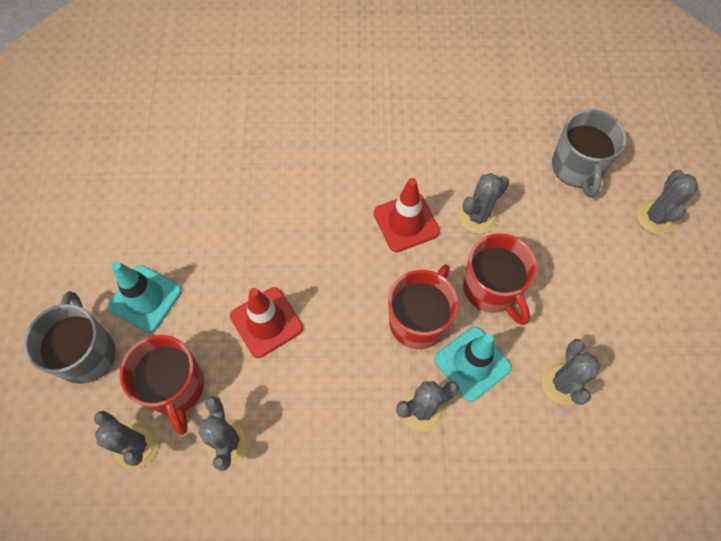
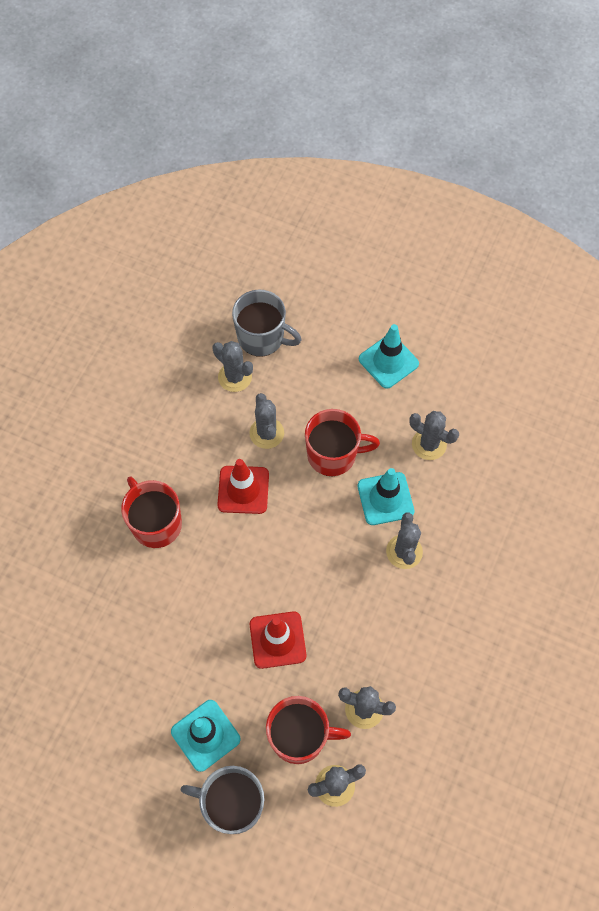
camera: 65 degrees left, 0 degrees up
(418, 320) = (333, 521): red mug -> red mug (156, 523)
(633, 298) = (388, 361): none -> turquoise traffic cone
(655, 217) = (333, 308): grey cactus -> grey cactus (235, 377)

